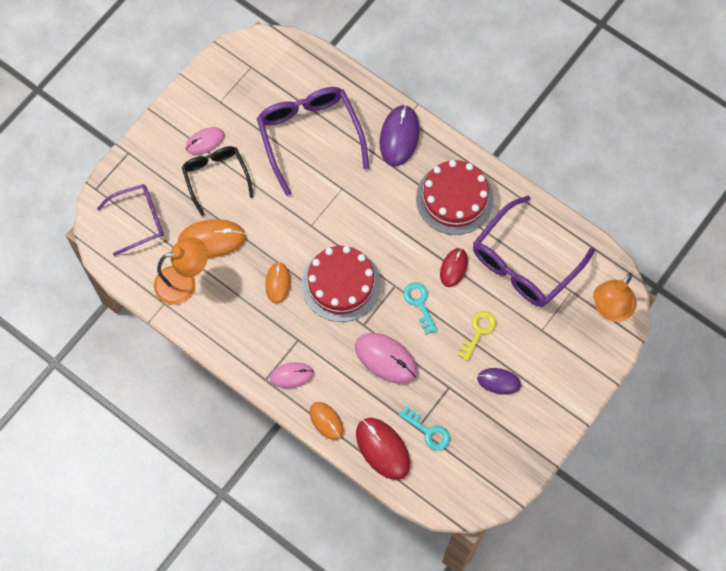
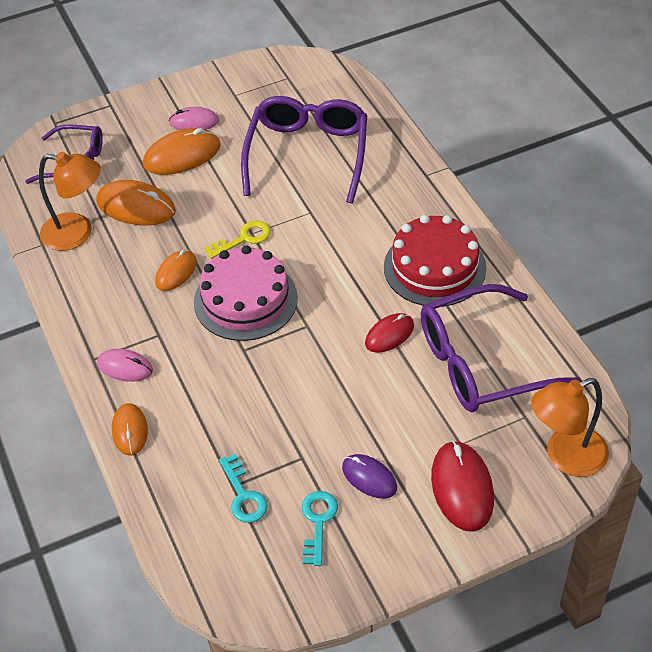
camera: 30 degrees right, 20 degrees down
(216, 177) = (182, 155): black glasses -> orange mouse
(341, 284) = (245, 300): red cake -> pink cake
(382, 449) = (175, 490): red mouse -> red mouse (462, 488)
(386, 358) = (245, 395): pink mouse -> none
(399, 136) = (407, 188): purple mouse -> none
(419, 303) = (324, 354): turquoise key -> turquoise key (318, 522)
(478, 331) = (377, 412): yellow key -> yellow key (244, 239)

